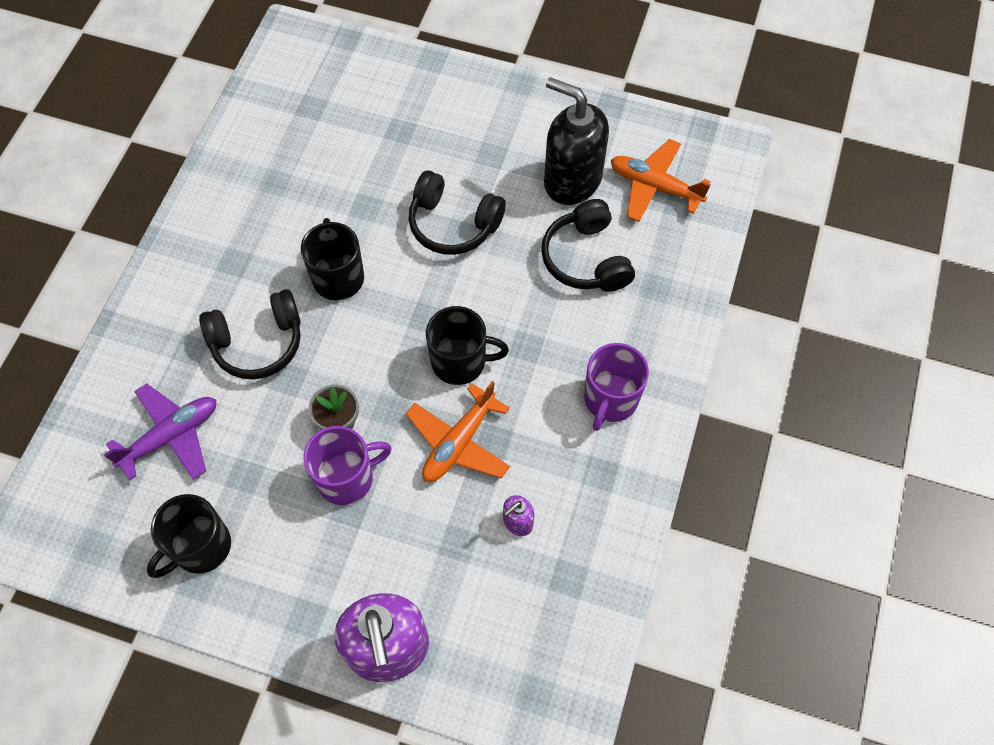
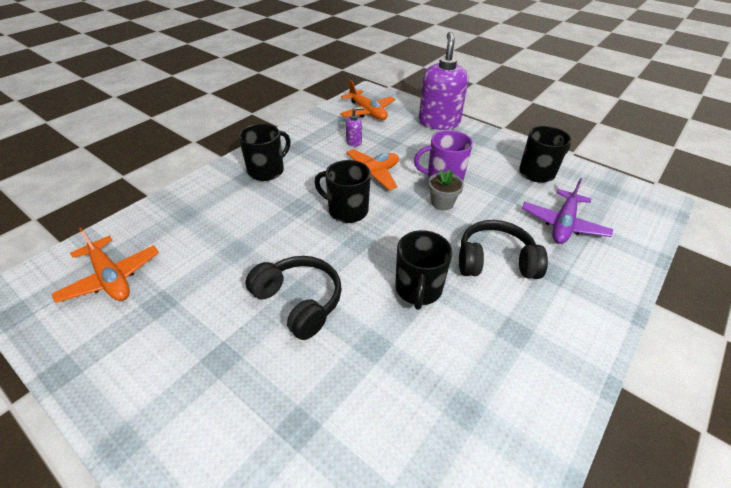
camera: 160 degrees left, 20 degrees down
(171, 436) = (563, 224): purple plane -> purple plane turned 45 degrees counterclockwise
(535, 634) = (367, 112): none -> orange plane
(572, 180) = (170, 306): black soap dispenser -> none
(586, 259) = (214, 243): black headphones -> none
(610, 400) = (267, 170): purple mug -> black mug

